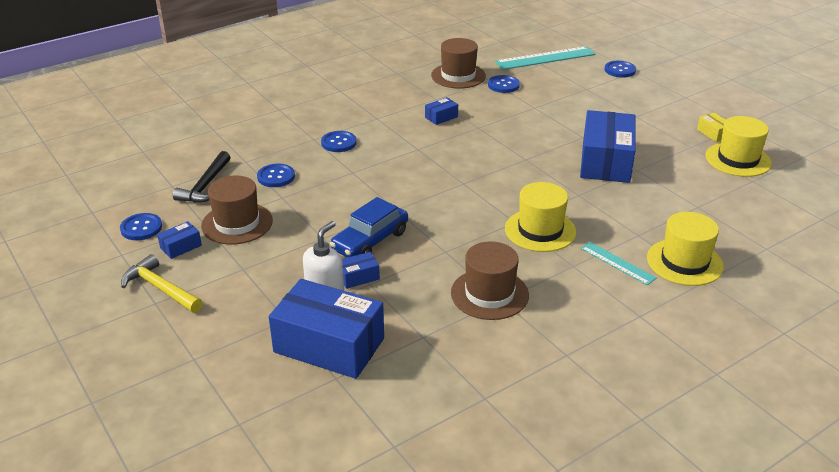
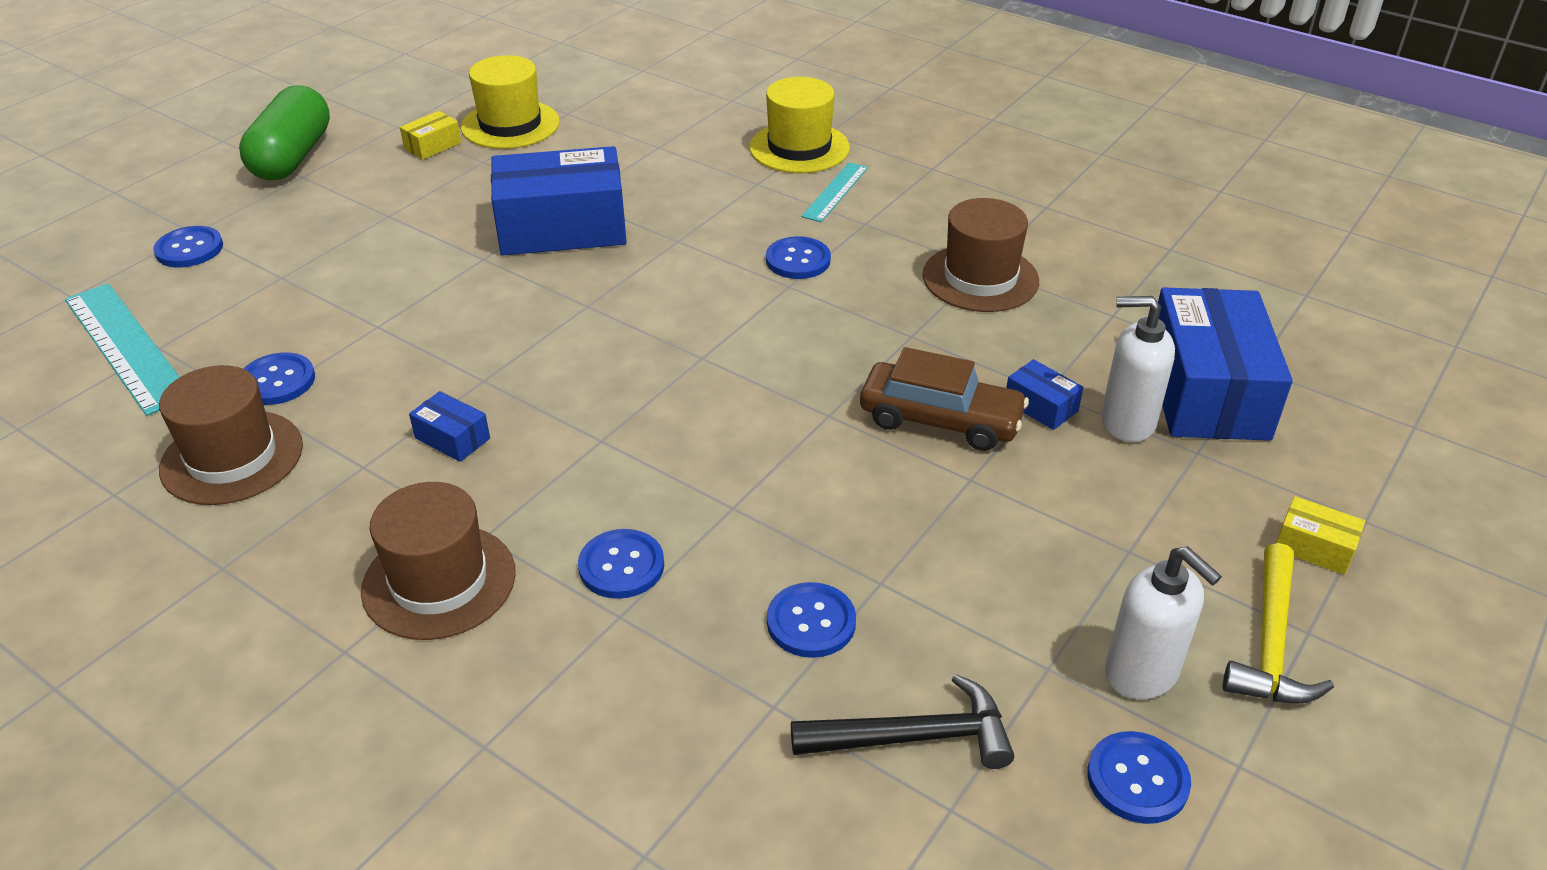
camera: 110 degrees left, 5 degrees up
(181, 247) = (1142, 673): blue box -> white soap dispenser
(194, 330) = (1314, 547): none -> yellow box
(237, 223) = (1010, 617): brown hat -> brown hat (439, 581)
(370, 241) = (940, 420): blue car -> brown car
(540, 230) = (798, 260): yellow hat -> blue button
(708, 95) = (293, 157): none -> green capsule

